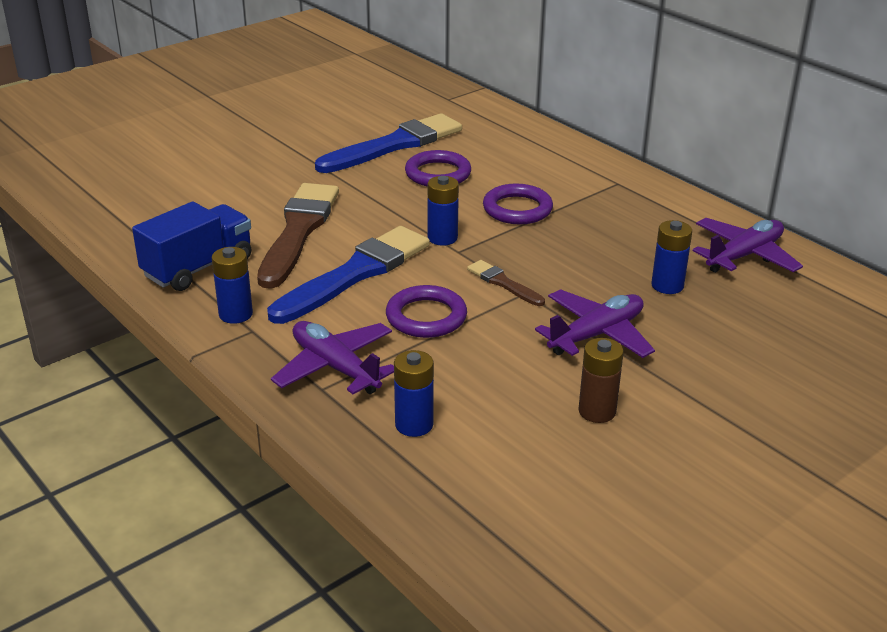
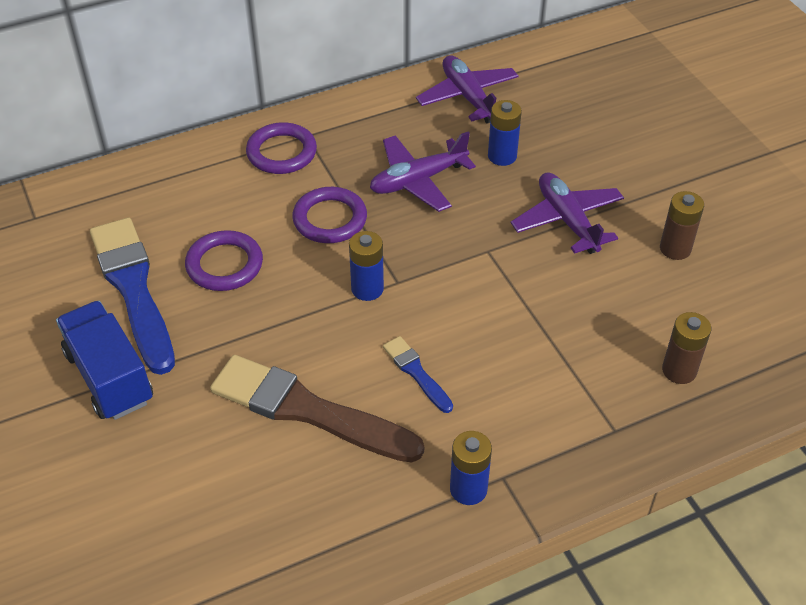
camera: 75 degrees left, 15 degrees up
(198, 267) = (358, 518): blue truck -> blue truck (109, 377)
(335, 367) = (583, 414): purple plane -> purple plane (418, 180)
(355, 274) = (416, 372): blue brush -> blue brush, size x0.47
(414, 425) = (679, 370): blue battery -> brown battery
(426, 317) = (512, 330): purple ring -> purple ring (281, 152)
(503, 283) = (467, 261): brown brush -> none

